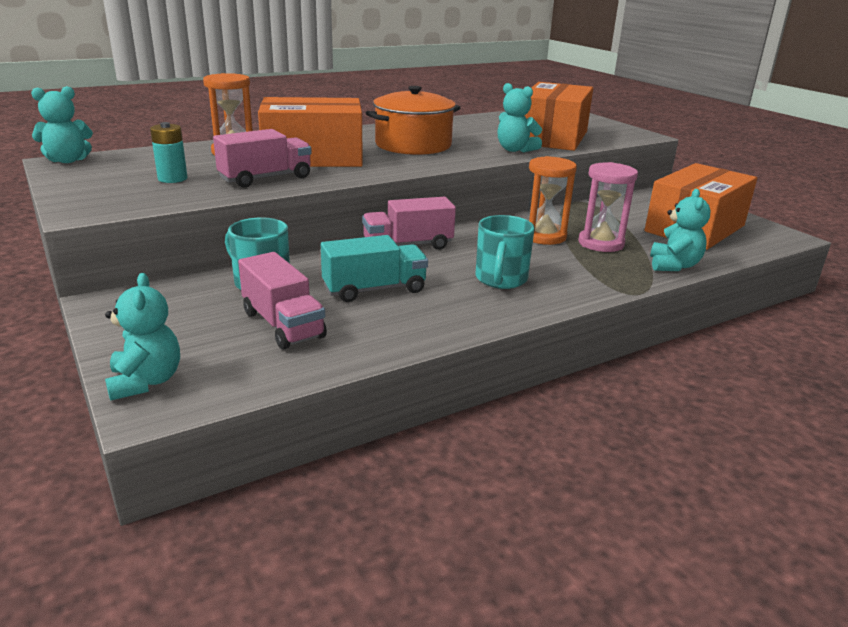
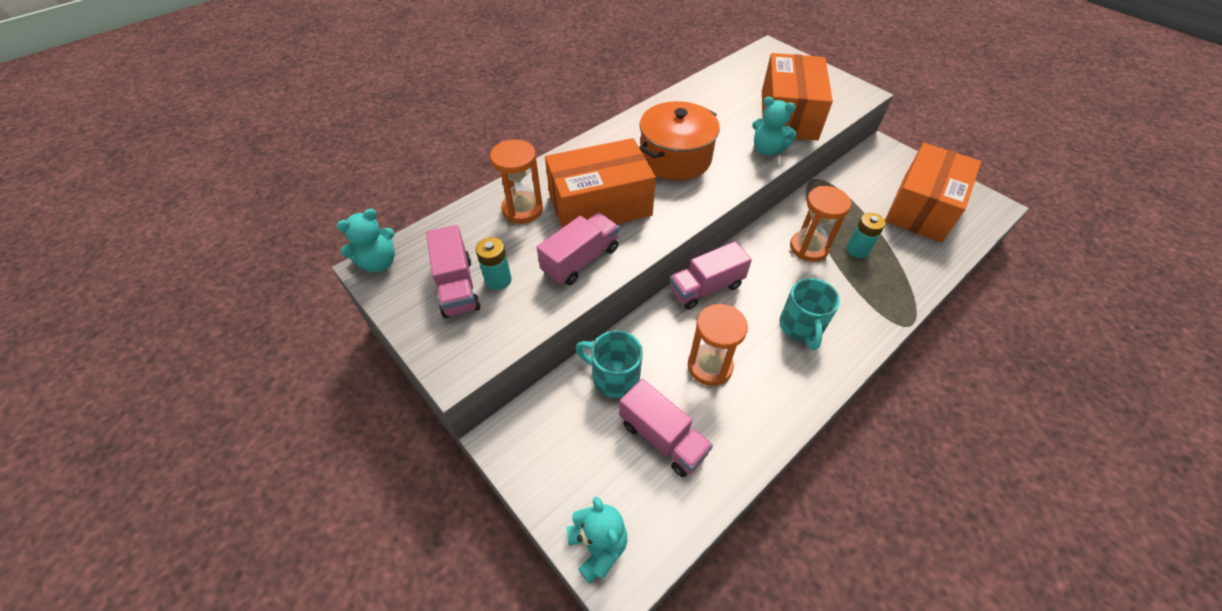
camera: 10 degrees left, 25 degrees up
(129, 177) = (457, 286): none -> pink truck
(374, 289) = (709, 366): turquoise truck -> orange hourglass
(601, 243) = (857, 250): pink hourglass -> turquoise battery
(674, 265) = (924, 274): turquoise teddy bear -> none

